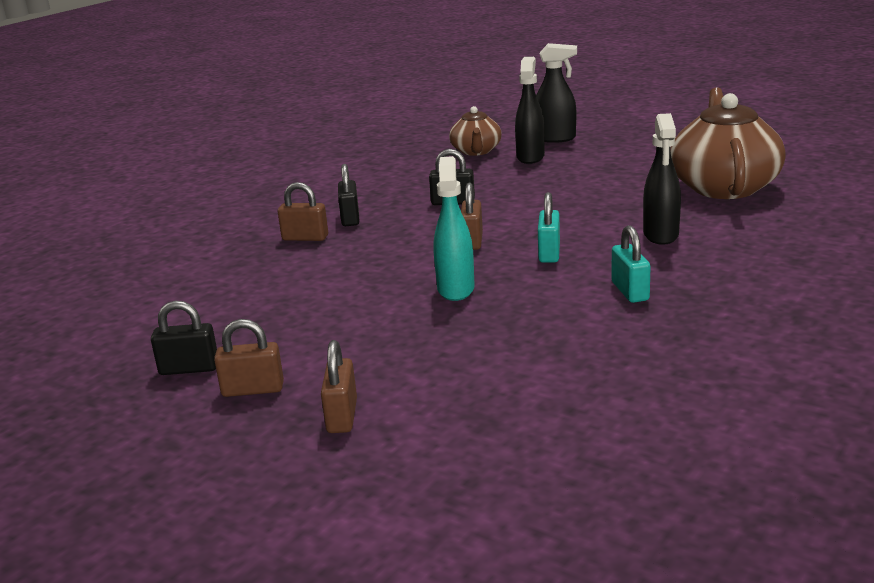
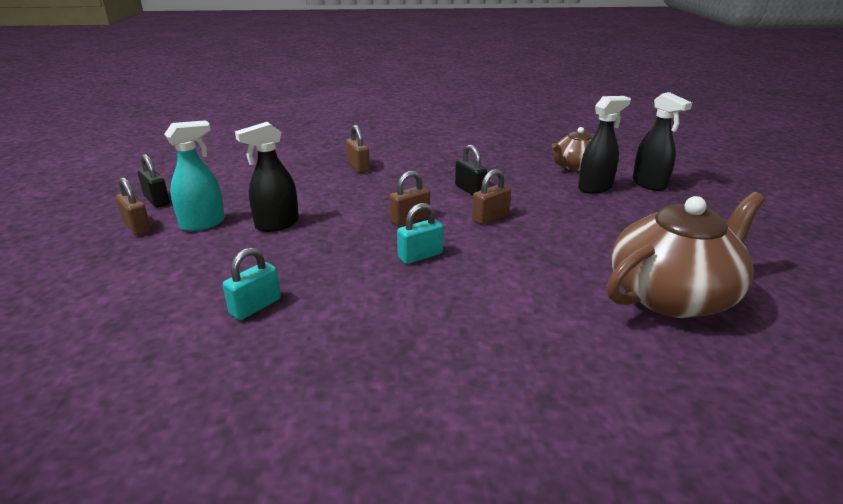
camera: 50 degrees right, 5 degrees up
(342, 416) = (110, 267): brown padlock -> brown padlock (490, 217)
(350, 218) = (402, 169): black padlock -> none
(456, 289) = (323, 241): turquoise spray bottle -> turquoise spray bottle (203, 223)
(630, 291) = (381, 317): turquoise padlock -> turquoise padlock (255, 306)
(661, 235) = (514, 296): black spray bottle -> black spray bottle (277, 224)

